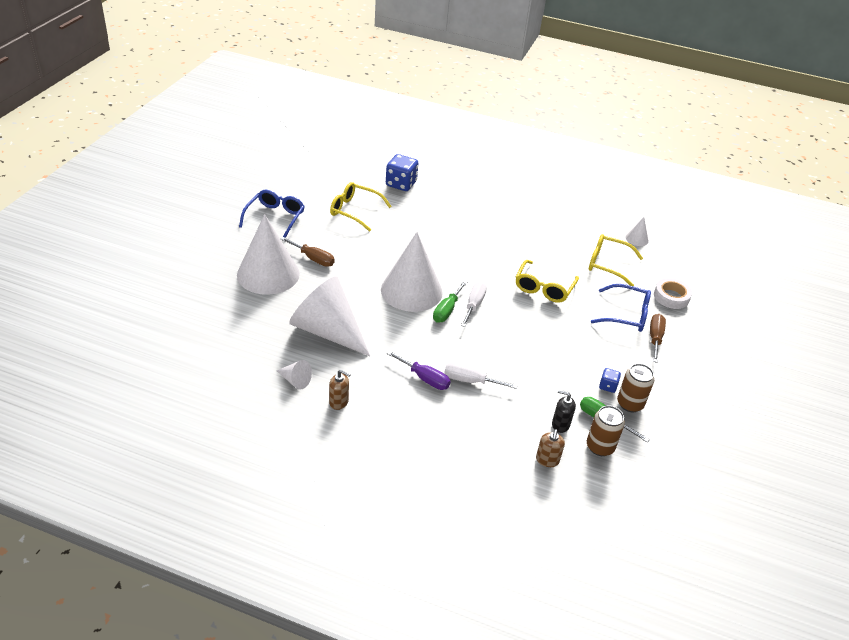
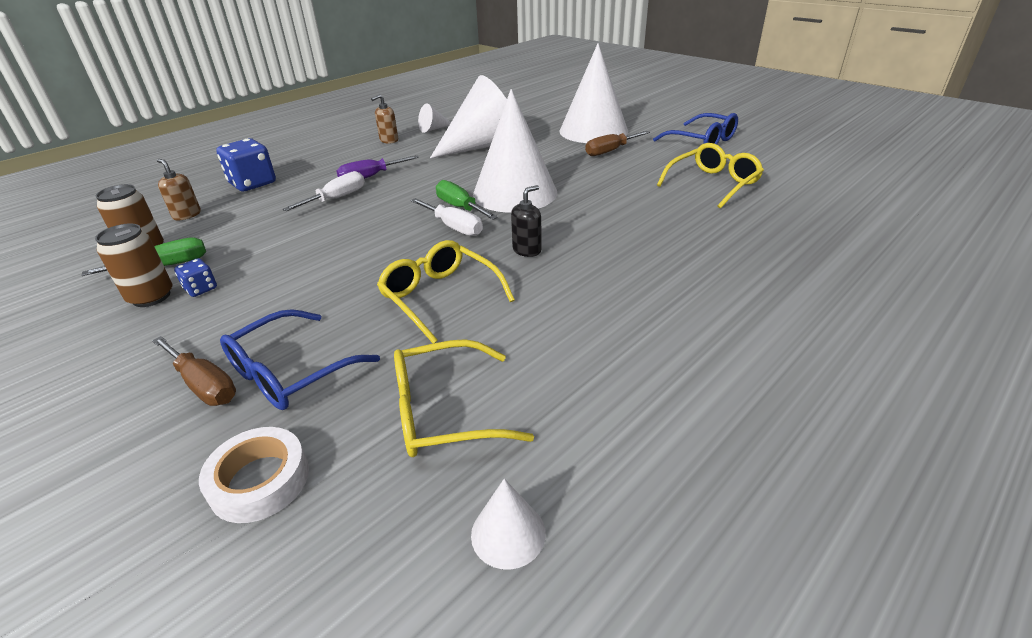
camera: 120 degrees right, 5 degrees down
(401, 184) = (797, 228): blue dice -> blue dice (253, 183)
(560, 424) = (209, 235): black soap dispenser -> black soap dispenser (527, 250)
(607, 264) = (444, 411): yellow glasses -> yellow glasses turned 150 degrees counterclockwise

